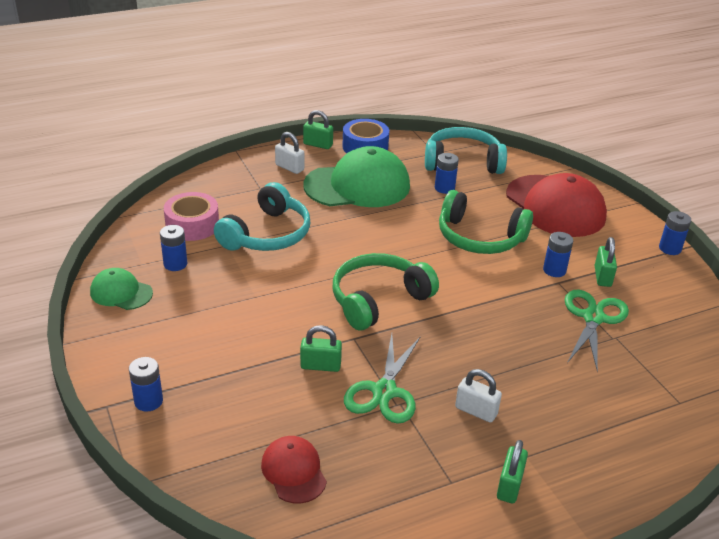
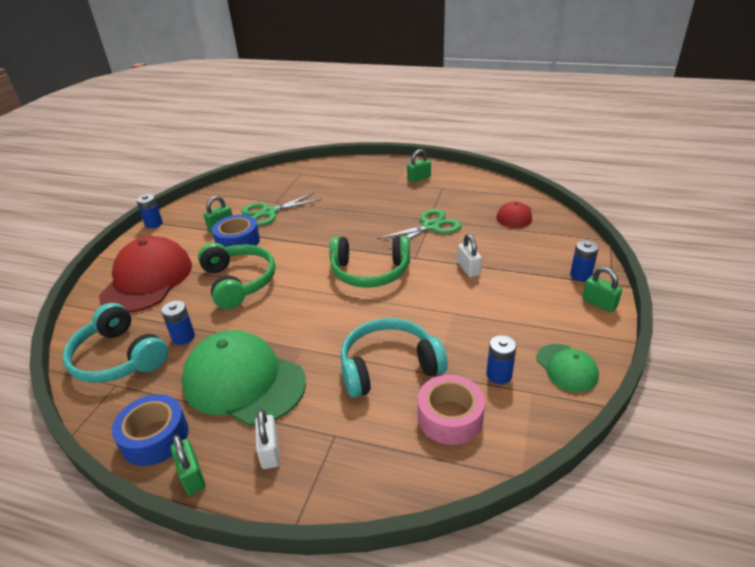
camera: 135 degrees left, 0 degrees up
(320, 365) = (452, 251): green padlock -> green padlock (599, 303)
(476, 411) = (395, 203): white padlock -> white padlock (468, 269)
(554, 270) = (238, 241): blue battery -> blue tape

